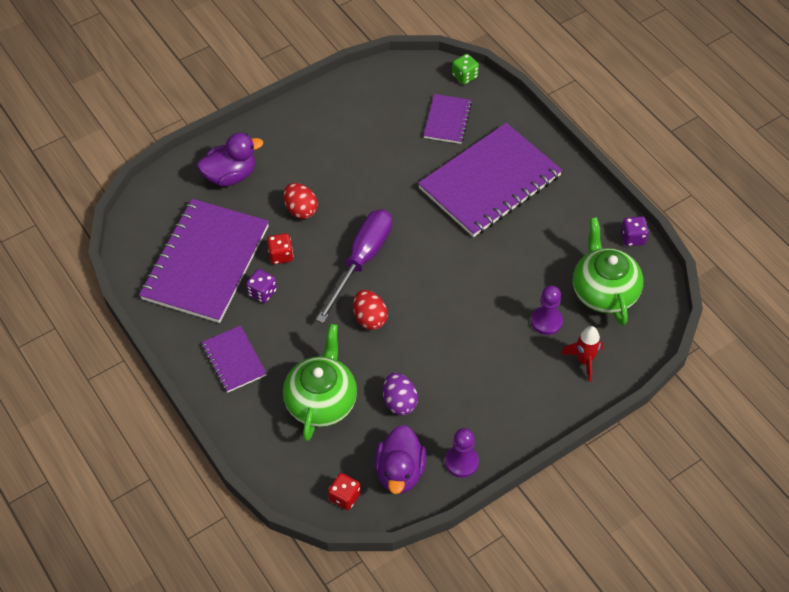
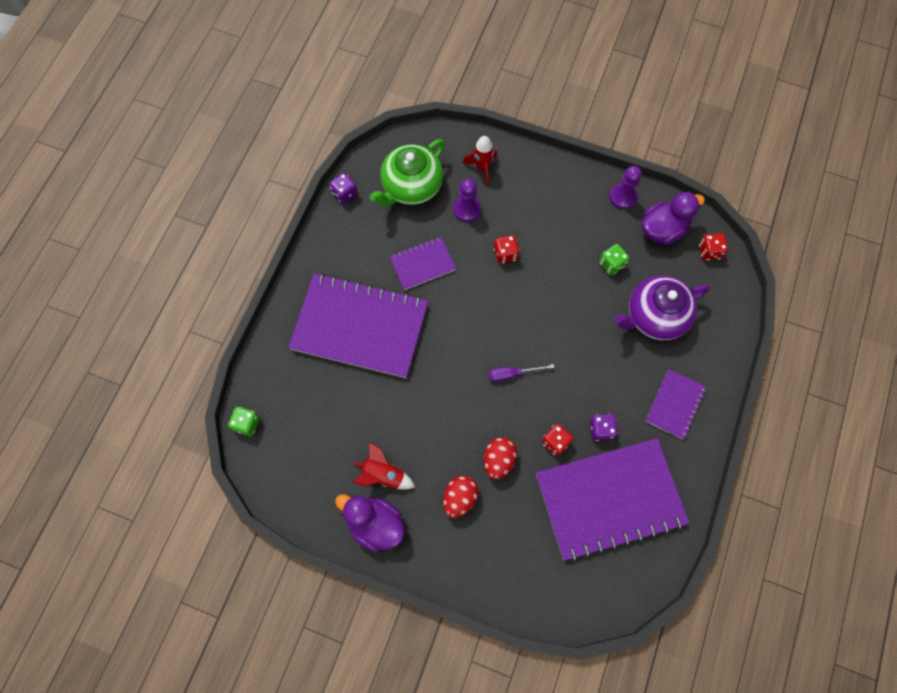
camera: 125 degrees left, 15 degrees up
(230, 175) = (507, 552): purple duck -> purple duck (375, 524)
(321, 401) = (654, 316): green teapot -> purple teapot
(354, 134) = (383, 475): none -> red rocket
(361, 261) = (512, 374): purple screwdriver -> purple screwdriver, size x0.47
(369, 318) = (560, 331): red egg -> red egg (459, 498)
(399, 402) = (611, 264): purple egg -> green dice
(447, 120) = (312, 404): purple notebook -> purple notebook (422, 264)
(476, 323) = (505, 254): none -> red dice

